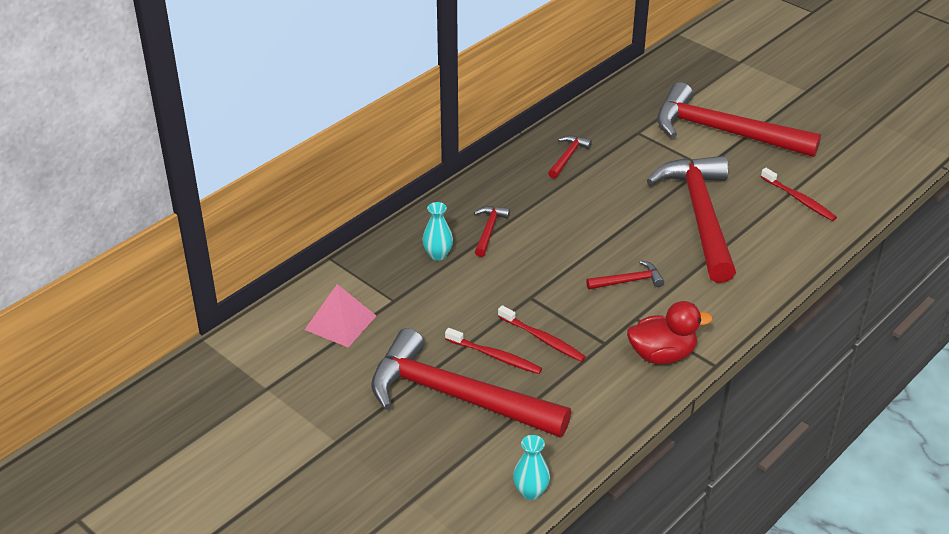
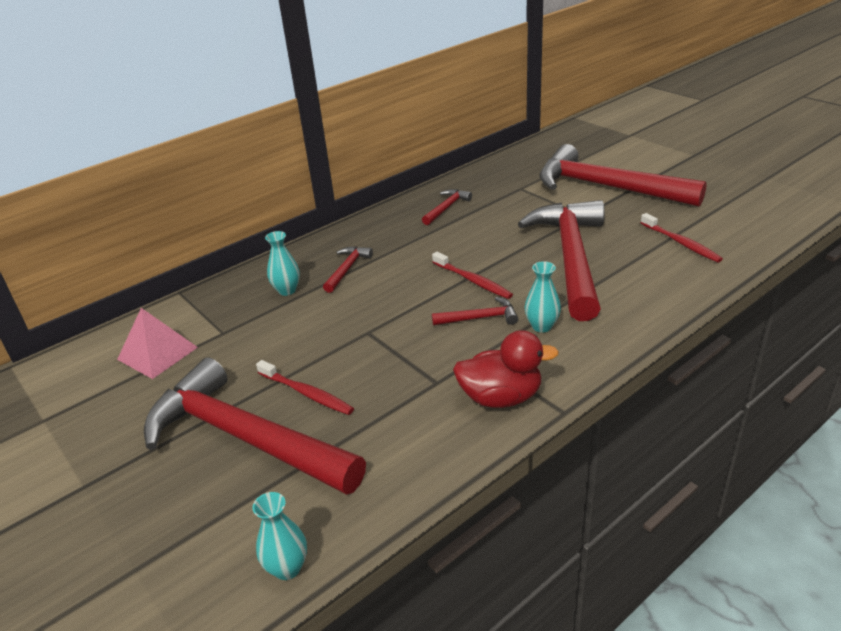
camera: 10 degrees right, 5 degrees down
(542, 339) = (366, 376): red toothbrush -> red toothbrush (472, 280)
(685, 288) = (542, 326): none -> turquoise vase

